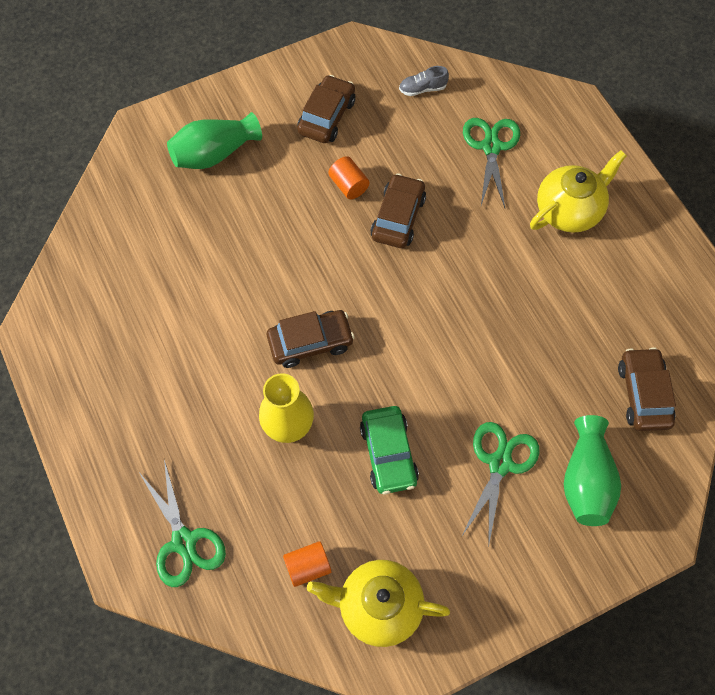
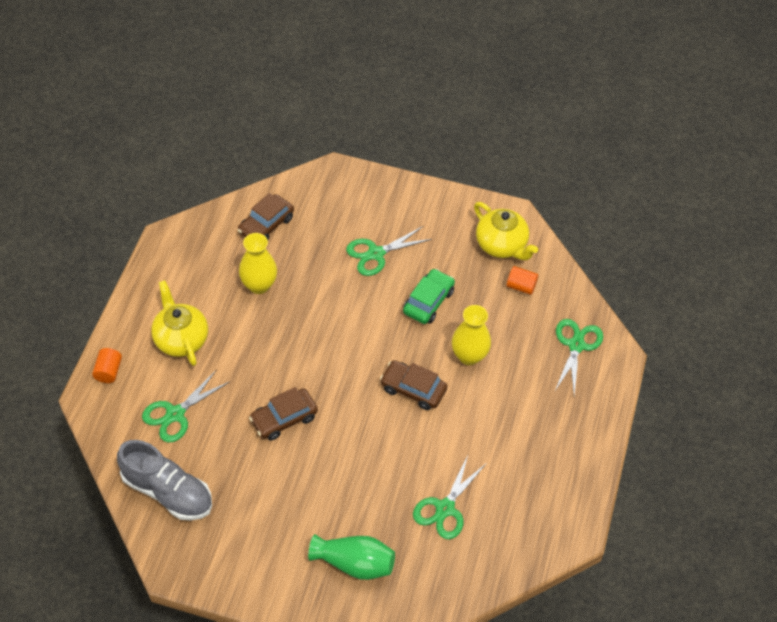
camera: 140 degrees left, 10 degrees down
(177, 256) = (445, 508): none -> green scissors
(327, 116) = (252, 526): brown car -> none
(348, 185) = (291, 465): orange cylinder -> orange cylinder (108, 371)
(422, 89) = (167, 491): grey shoe -> grey shoe, size x2.33
(568, 322) = (259, 285): none -> yellow vase
(569, 210) = (181, 339): yellow teapot -> yellow teapot turned 60 degrees clockwise
(586, 480) = (342, 215): green vase -> none

